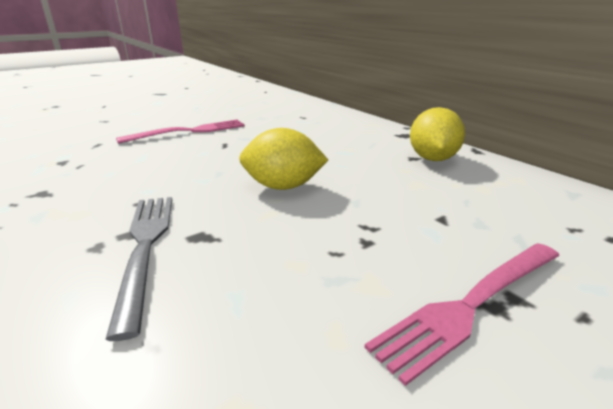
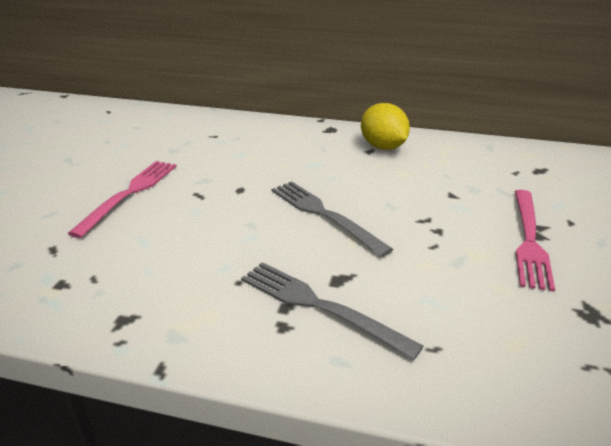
camera: 40 degrees left, 5 degrees up
(283, 187) = (324, 214): yellow lemon -> grey fork

